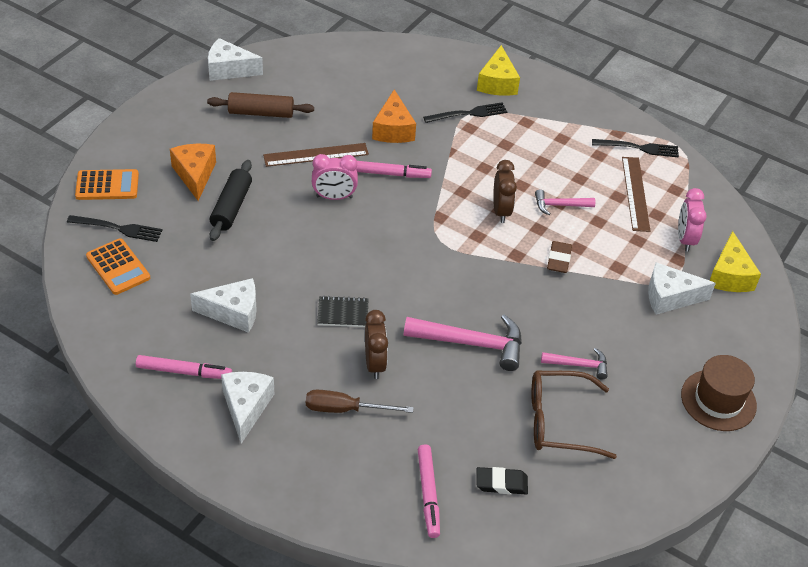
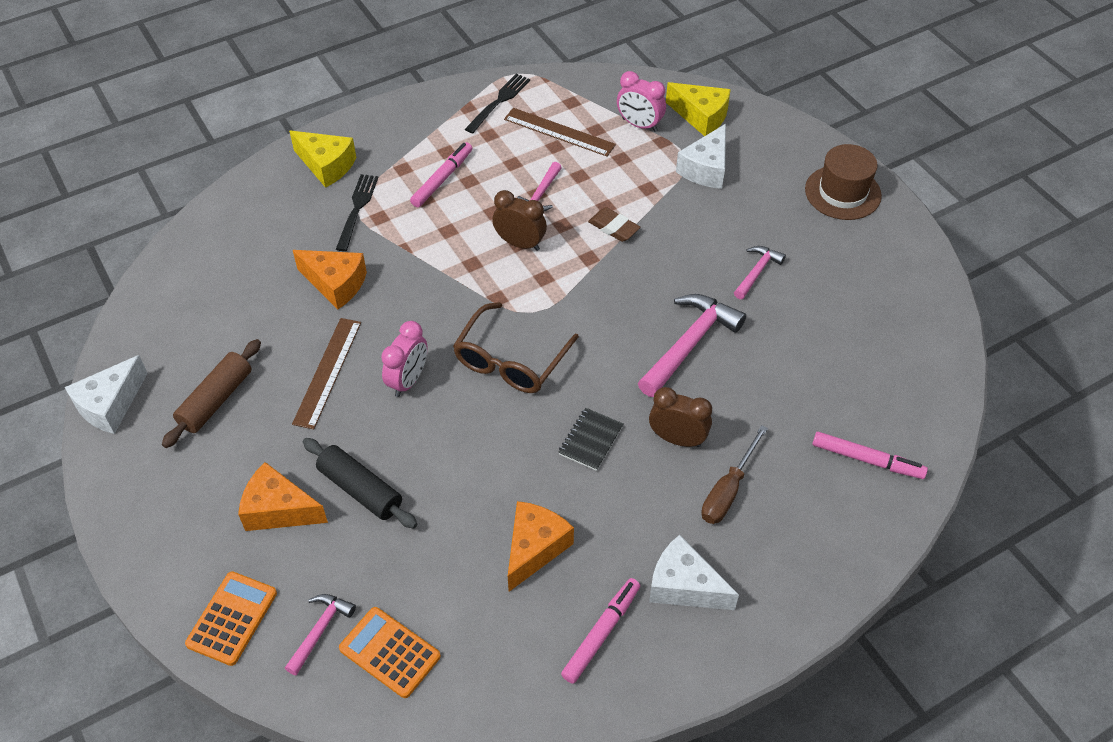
camera: 60 degrees left, 5 degrees up
(118, 228) = (320, 630): black fork -> pink hammer
(118, 267) = (390, 652): orange calculator -> orange calculator turned 135 degrees counterclockwise
(233, 312) = (534, 548): white cheese -> orange cheese
(389, 174) = (404, 315): pink marker -> pink marker (442, 179)
(501, 483) = (876, 394): black eraser -> none
(559, 421) = (819, 317): brown glasses -> brown glasses (511, 360)

